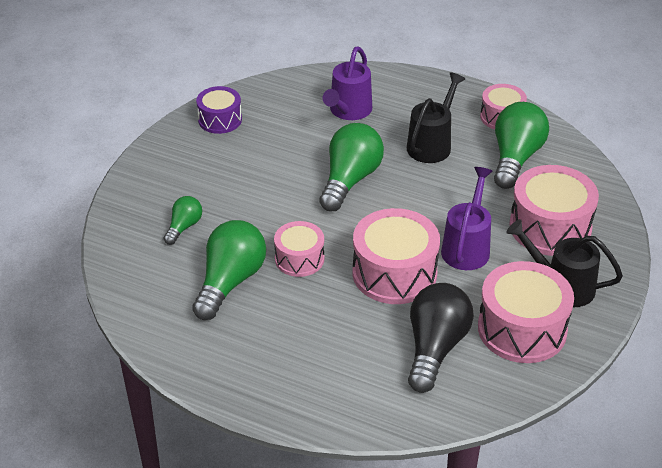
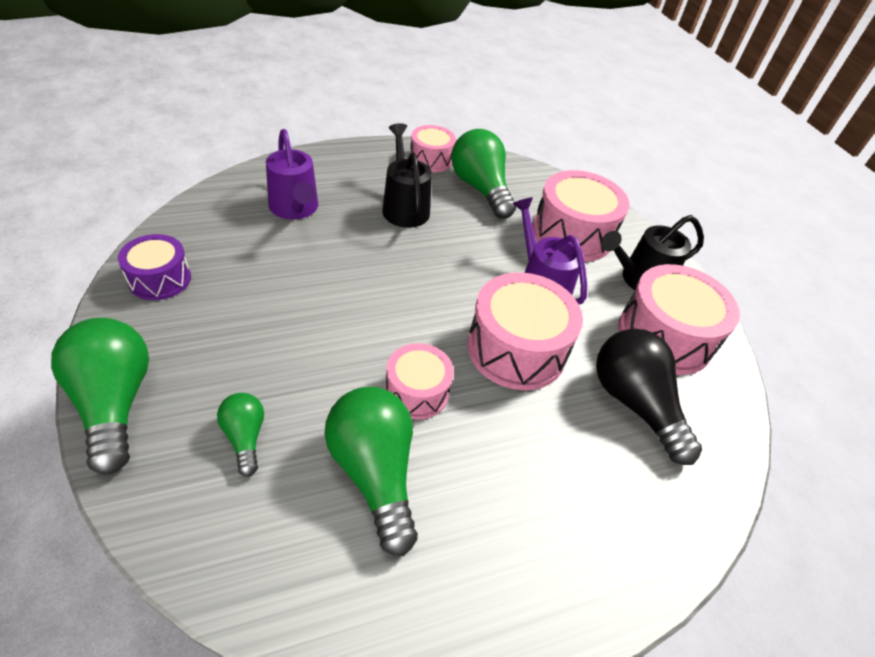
camera: 50 degrees left, 5 degrees up
(350, 180) = (371, 276): green light bulb -> green light bulb (114, 402)

